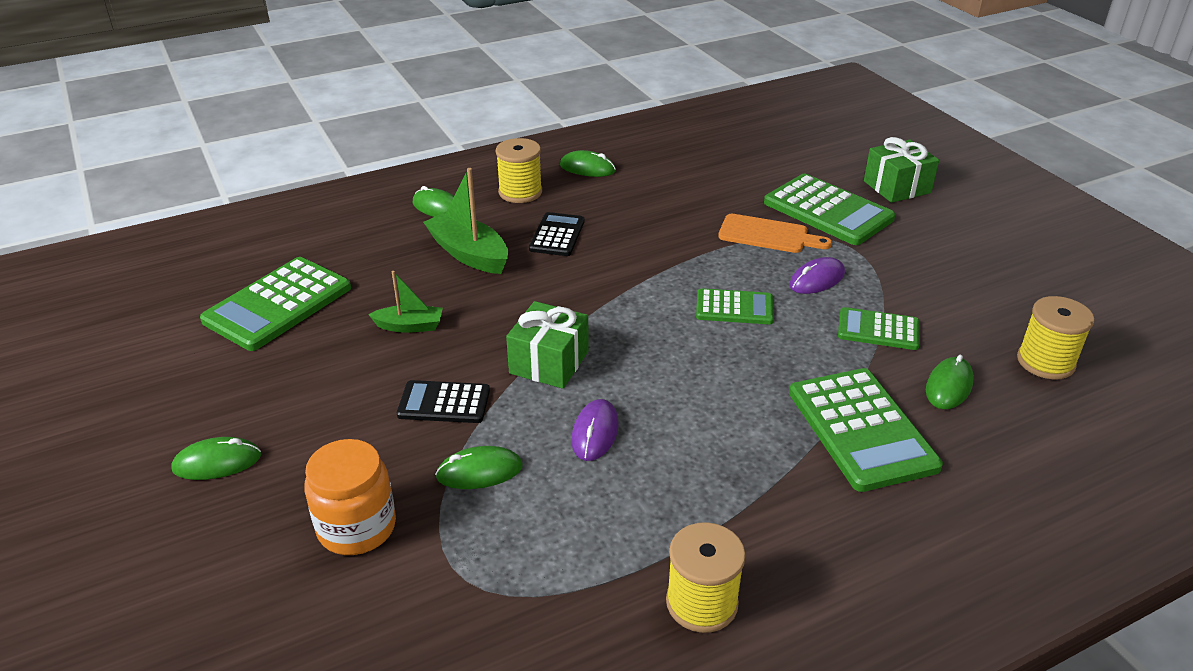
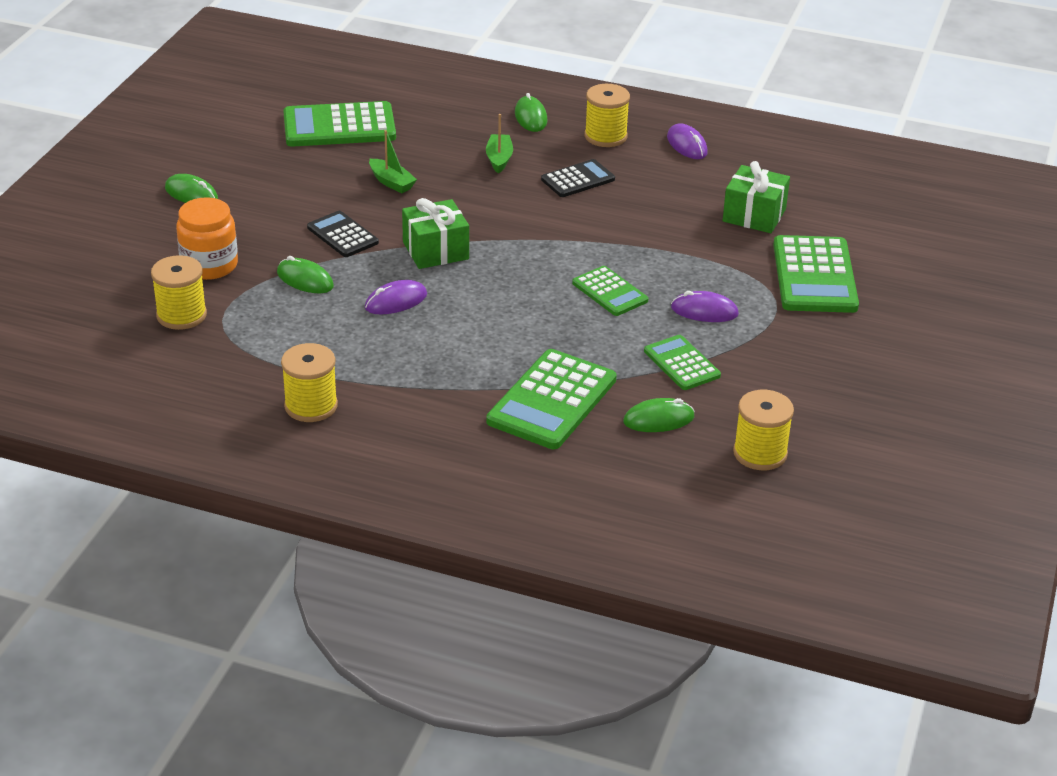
camera: 45 degrees right, 0 degrees up
(413, 608) = (181, 315): none -> yellow spool
(469, 254) = (499, 159): green boat -> green boat, size x0.60
(587, 168) = (687, 145): green mouse -> purple mouse
(768, 235) = (730, 264): orange cutting board -> none
(897, 187) = (914, 293): green gift -> green gift (754, 215)

